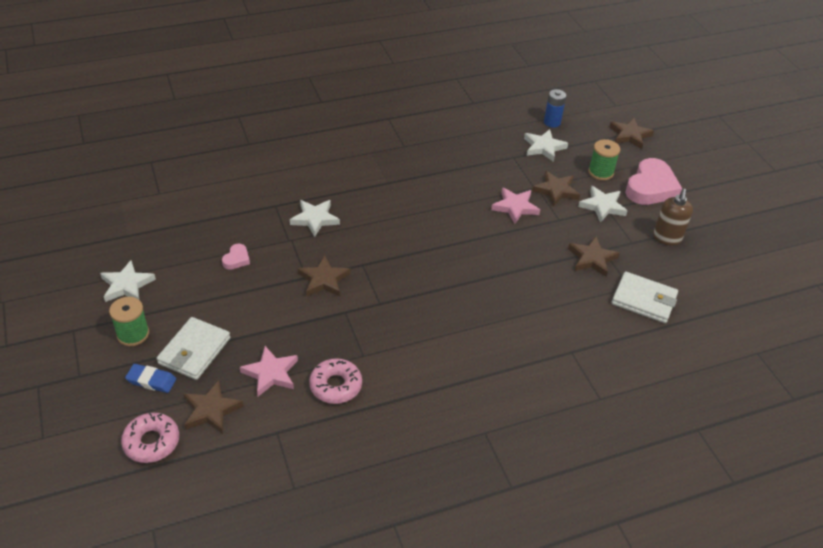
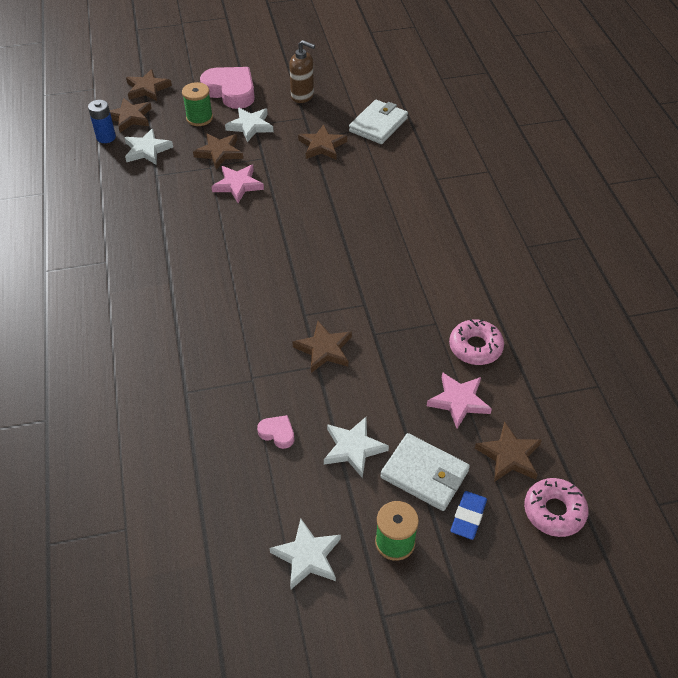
camera: 80 degrees left, 5 degrees up
(315, 219) = (220, 353): white star -> white star (353, 448)
(584, 131) = (130, 117): none -> brown star

